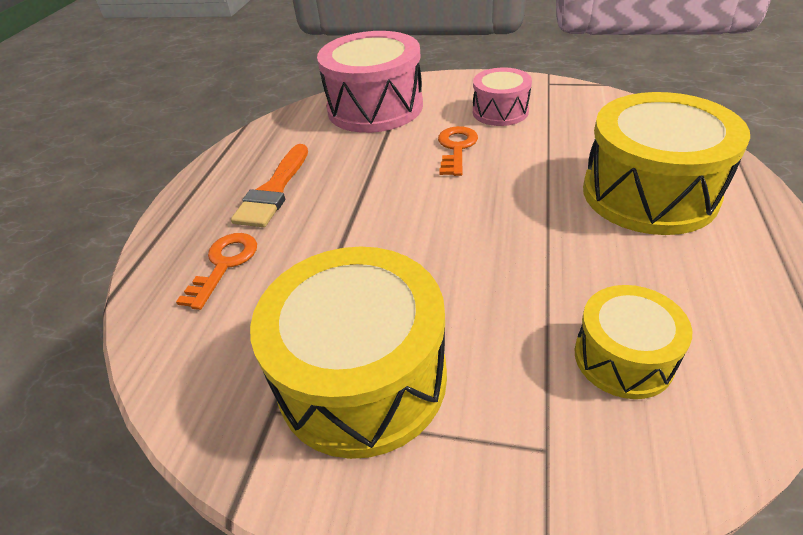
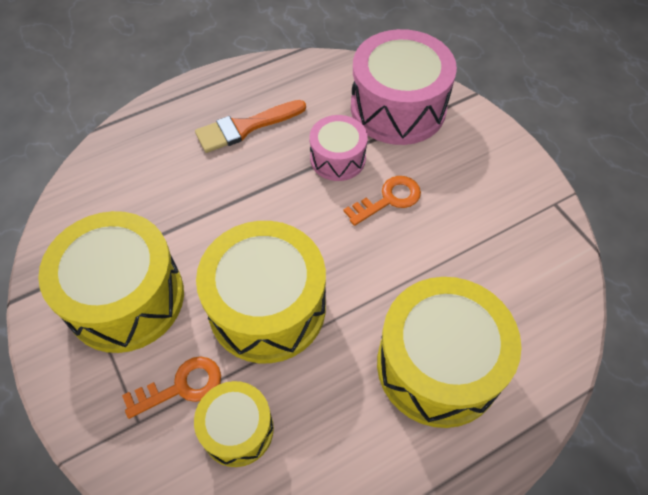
camera: 45 degrees right, 15 degrees up
(224, 264) = (159, 160): orange key -> orange key (181, 386)
(492, 267) = (267, 307): none -> yellow drum
(500, 111) = (470, 196): pink drum -> pink drum (337, 158)

